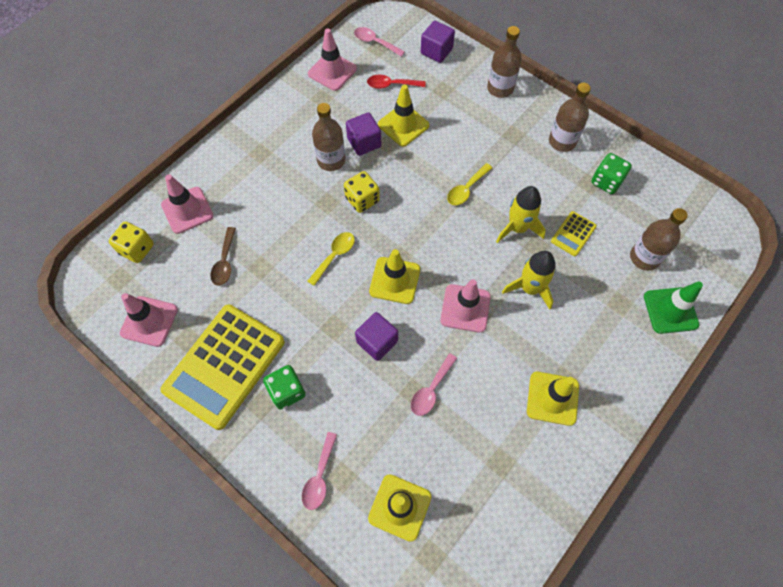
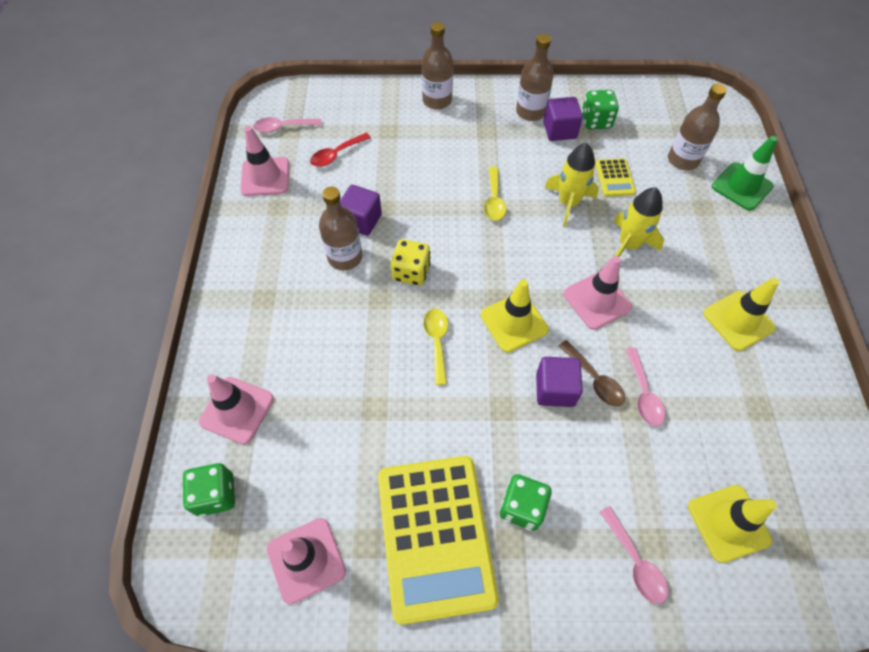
camera: 40 degrees left, 5 degrees down
(137, 249) = (216, 494): yellow dice -> green dice
(225, 262) = (331, 431): brown spoon -> brown spoon (594, 379)
(403, 125) = (383, 182): yellow traffic cone -> none
(436, 51) = (349, 102): purple cube -> purple cube (559, 130)

